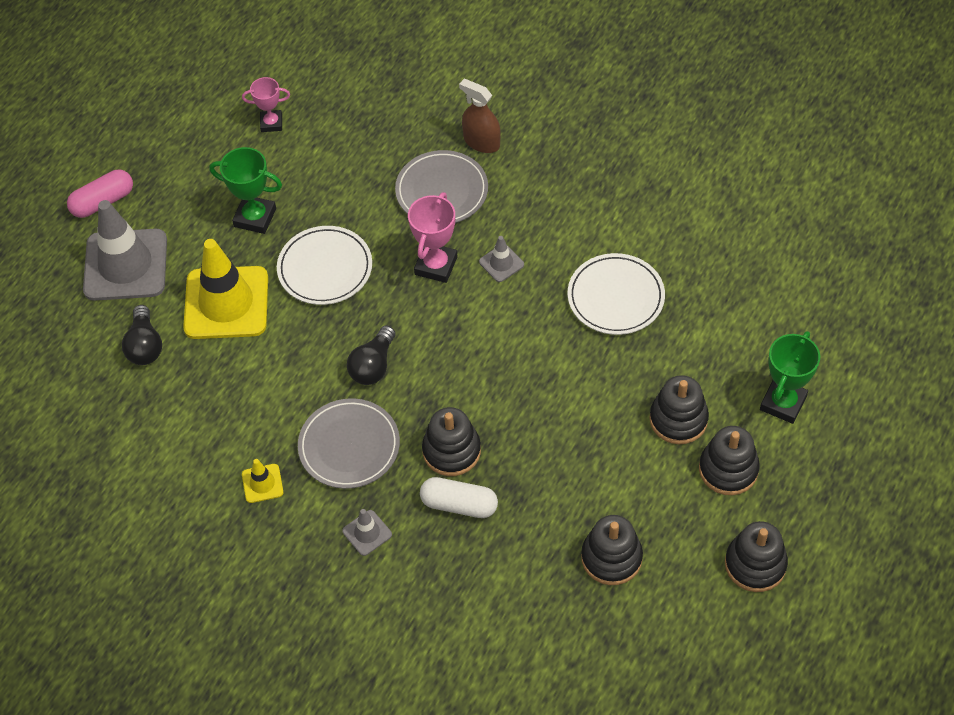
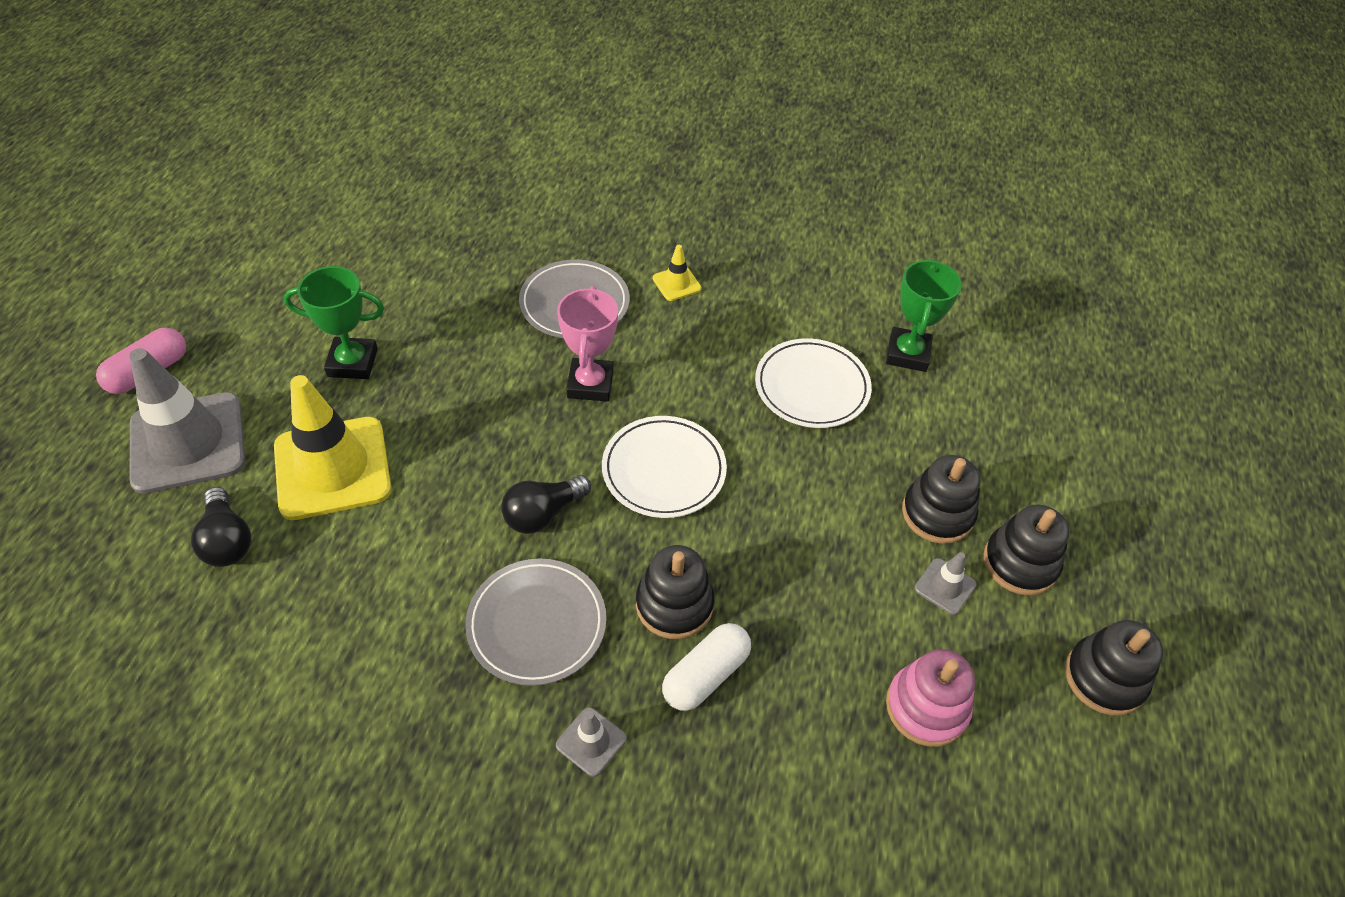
camera: 20 degrees left, 5 degrees down
(262, 483) = (426, 700): yellow traffic cone -> yellow traffic cone (676, 283)
(271, 123) = (354, 259): pink trophy -> none
(325, 268) = (453, 407): white plate -> white plate (664, 470)
(373, 365) = (543, 513): black light bulb -> black light bulb turned 45 degrees clockwise
(459, 505) = (705, 675): white capsule -> white capsule turned 45 degrees counterclockwise
(481, 142) = (605, 248): brown spray bottle -> none
(501, 263) = (667, 370): grey traffic cone -> grey traffic cone (945, 586)
(611, 558) = (926, 707): black stacking toy -> pink stacking toy
(783, 403) = (1046, 473): green trophy -> green trophy (907, 354)

